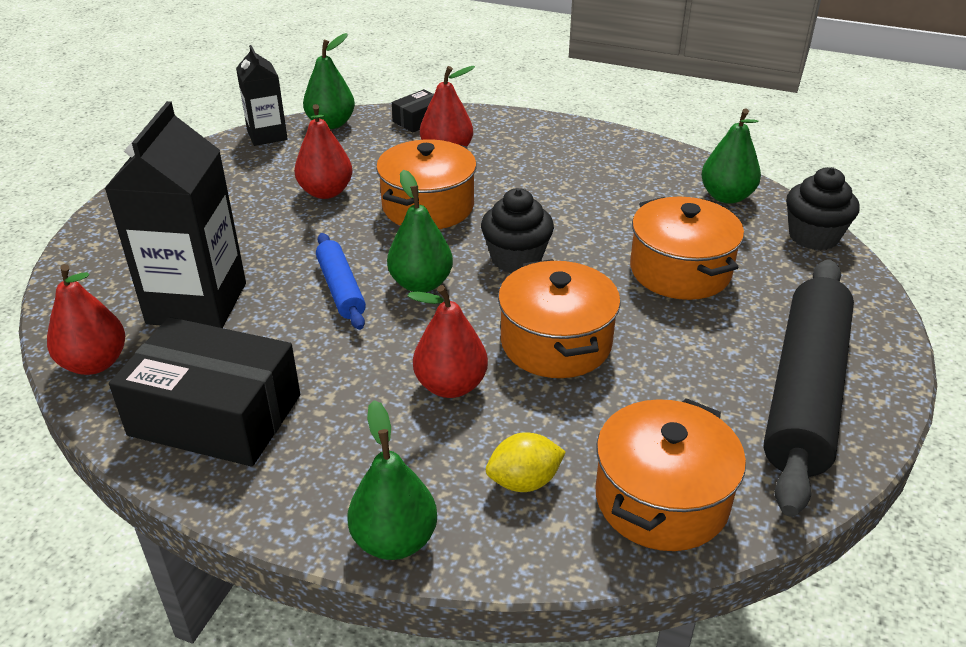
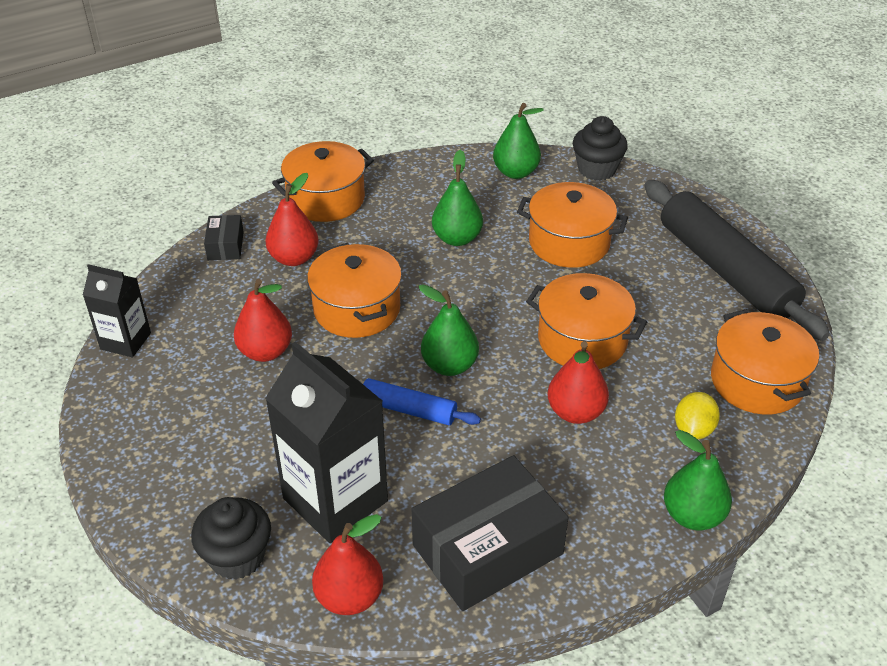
camera: 50 degrees left, 5 degrees up
(331, 124) = (161, 295): green pear -> green pear (457, 238)
(516, 259) = (474, 304): black cupcake -> black cupcake (237, 557)
(536, 131) = (326, 199): none -> orange pot

